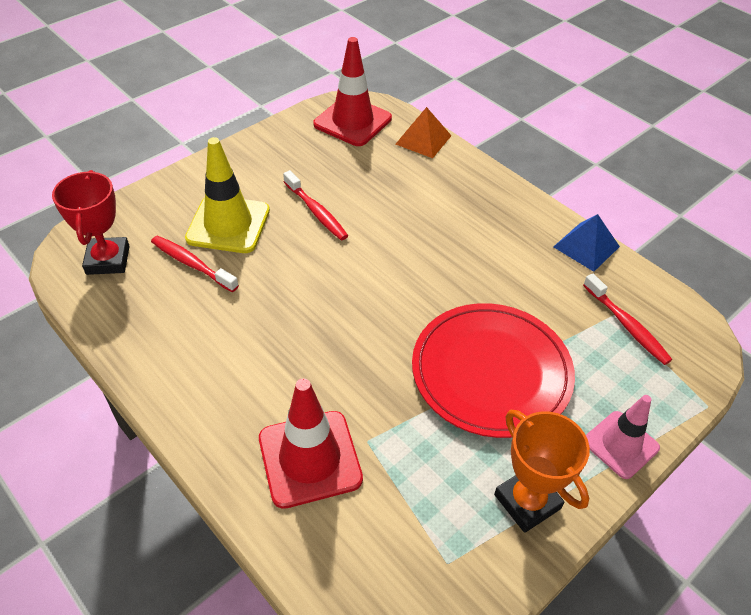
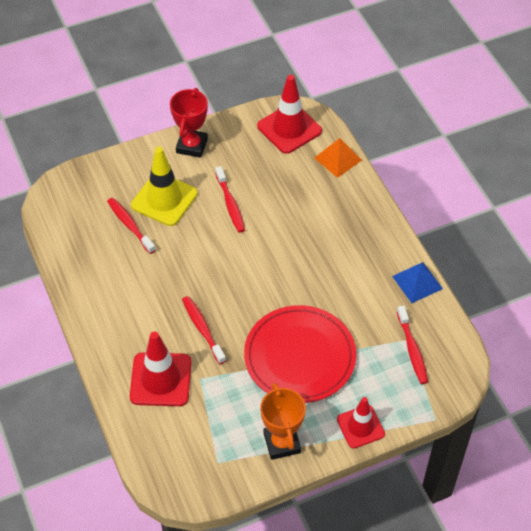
camera: 20 degrees right, 5 degrees up
(108, 260) = (75, 208): red trophy -> red trophy (192, 146)
(343, 370) = (202, 329): none -> red toothbrush
(620, 444) = (360, 426): pink traffic cone -> red traffic cone

